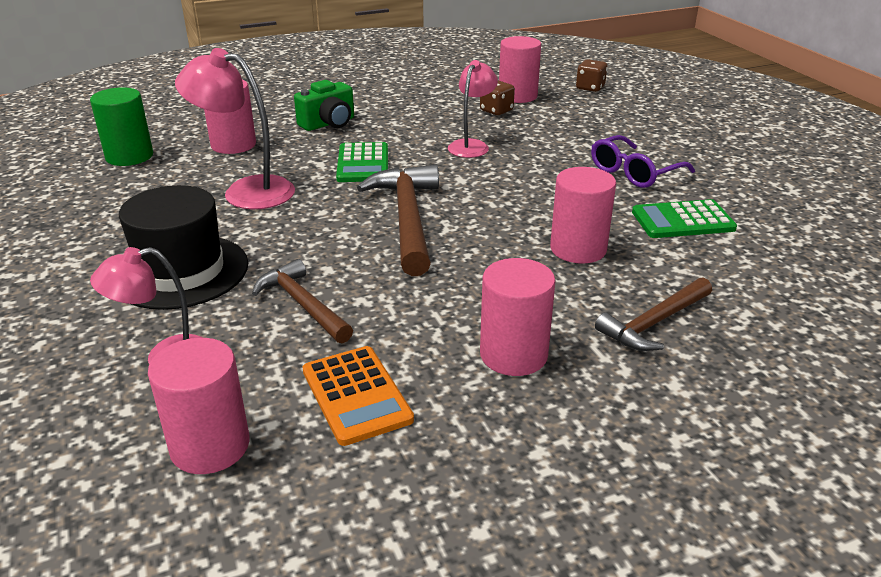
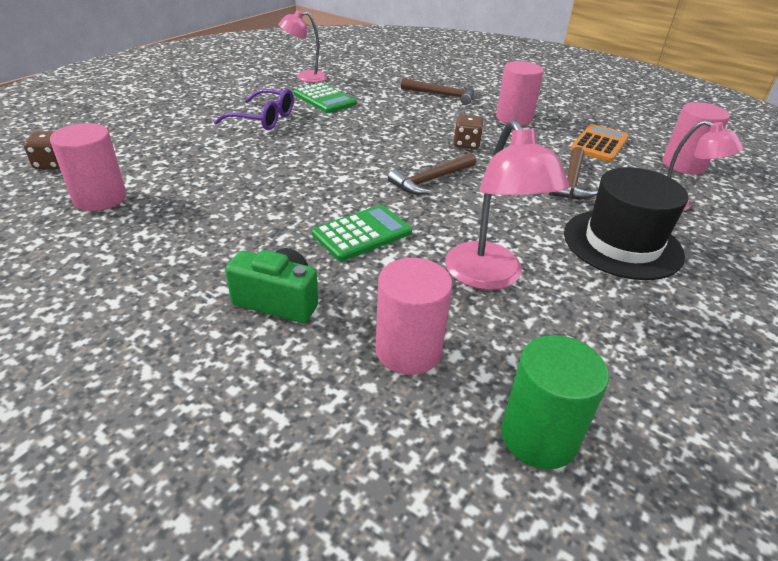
camera: 125 degrees left, 5 degrees up
(408, 219) = (431, 180): brown hammer -> brown hammer, size x0.63
(471, 145) = (267, 190): pink lamp -> pink lamp (305, 77)
(496, 111) = (159, 199): brown dice -> brown dice (466, 144)
(578, 249) = (396, 120): pink cylinder -> none

